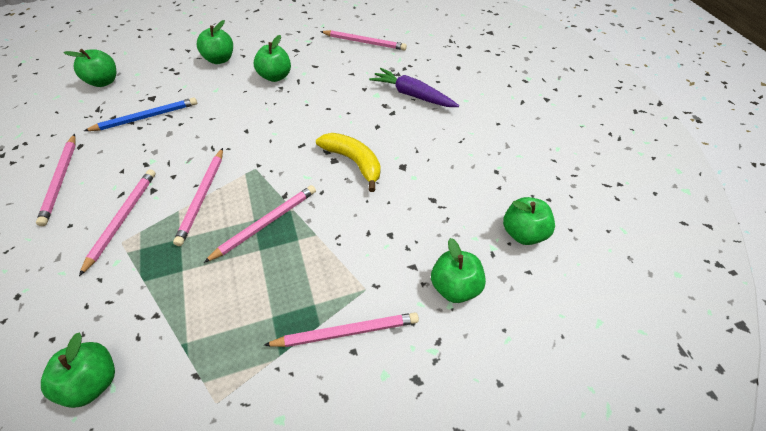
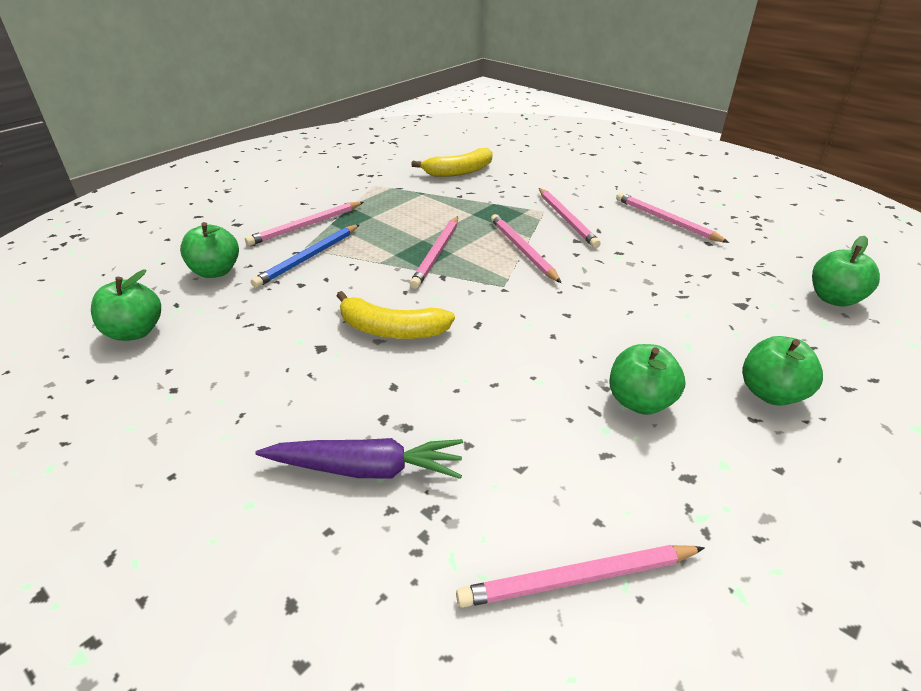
camera: 150 degrees right, 15 degrees down
(94, 381) = (459, 171): green apple -> yellow banana
(146, 117) = (702, 284): blue pencil -> blue pencil (309, 258)

